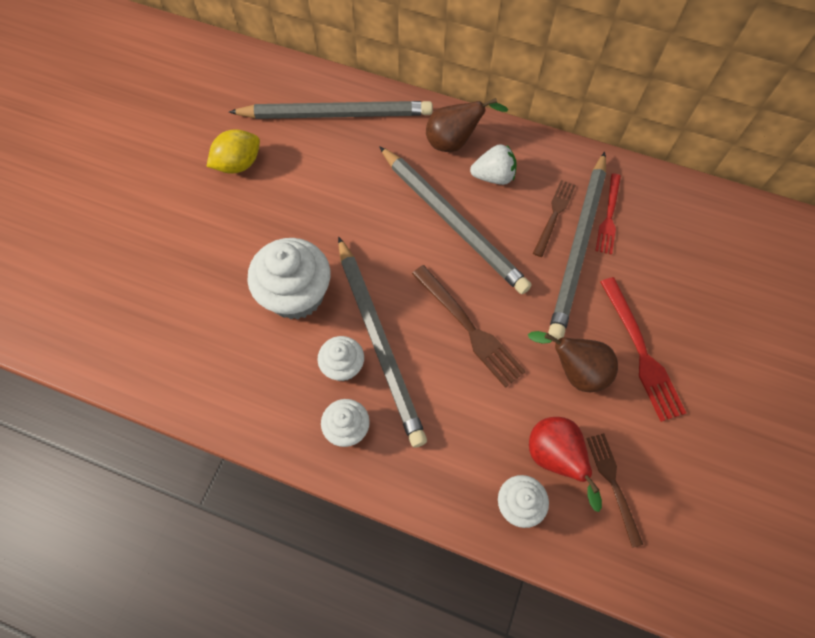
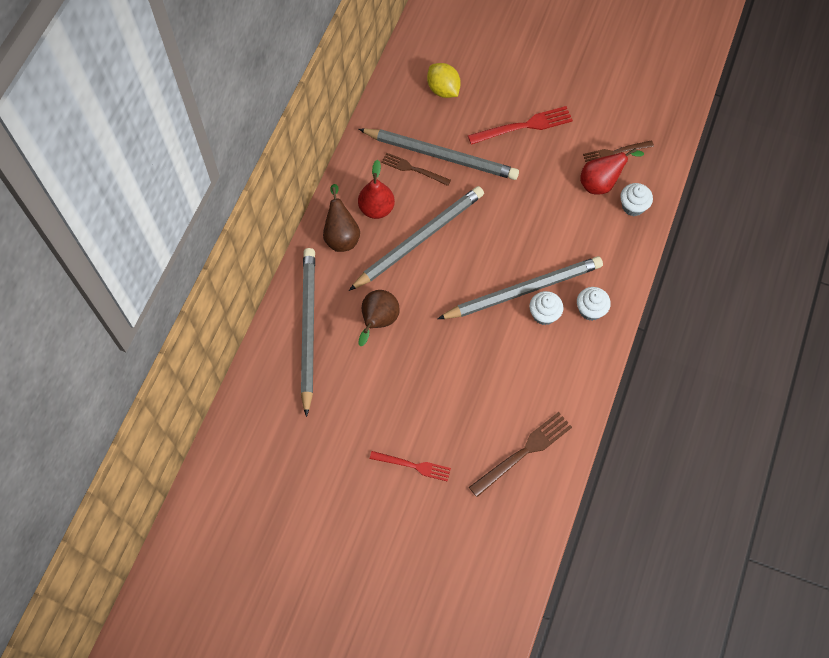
camera: 90 degrees left, 0 degrees up
(238, 164) = (360, 406): yellow lemon -> yellow lemon (443, 90)
(296, 294) = (486, 350): white cupcake -> none
(469, 328) = (510, 230): brown fork -> brown fork (523, 452)
(493, 176) = (376, 209): white strawberry -> red pear
(575, 371) = (539, 166): brown pear -> brown pear (378, 321)
(609, 216) = (414, 133): red fork -> red fork (413, 466)

